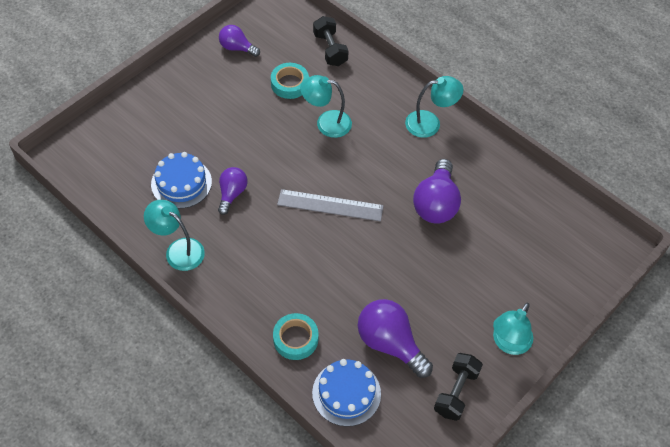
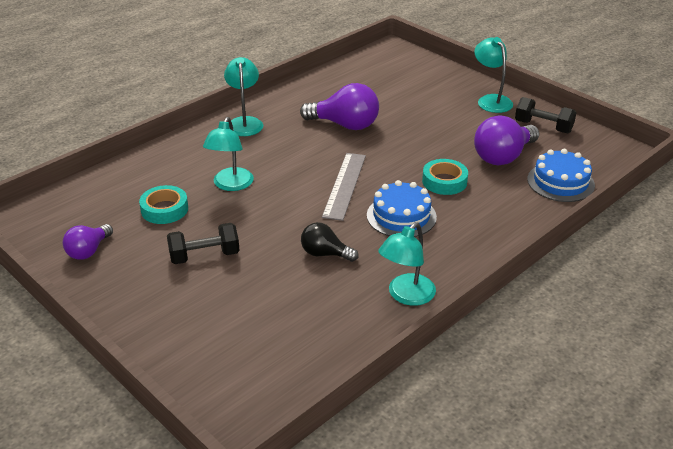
camera: 85 degrees left, 20 degrees down
(181, 183) = (305, 296): blue cake -> blue cake (401, 216)
(232, 194) = (325, 254): purple light bulb -> black light bulb
(295, 339) = (509, 210): turquoise tape -> turquoise tape (444, 181)
(330, 49) = (119, 179): black dumbbell -> black dumbbell (204, 256)
(508, 343) = (491, 100): turquoise lamp -> turquoise lamp turned 150 degrees counterclockwise

